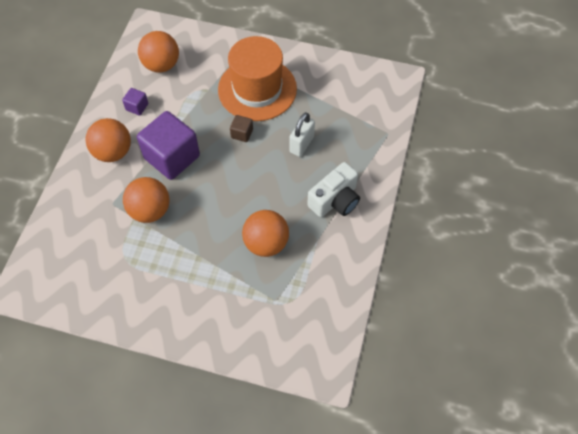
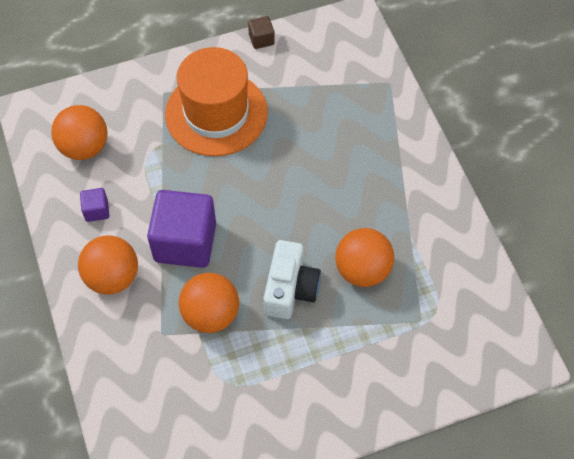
camera: 35 degrees left, 0 degrees up
(242, 133) = (240, 171): brown cube -> brown cube (261, 39)
(301, 144) = (313, 145): white padlock -> none
(335, 200) = (394, 182): white camera -> white camera (290, 289)

